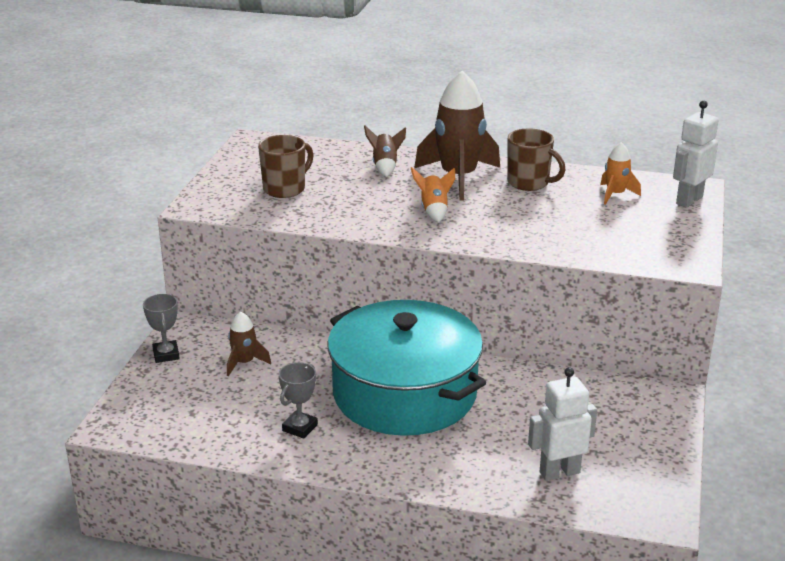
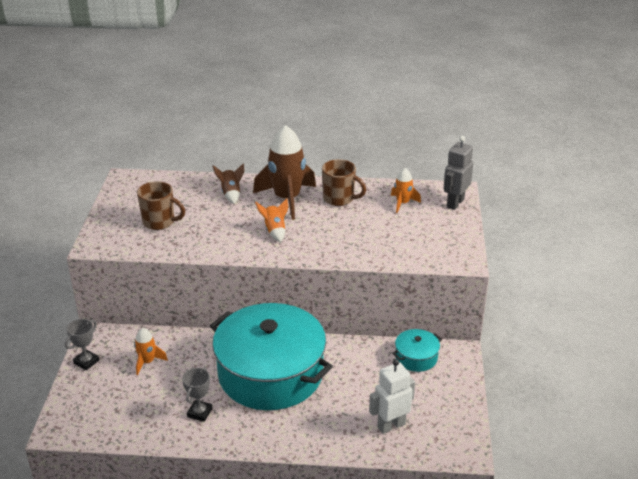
camera: 10 degrees left, 5 degrees up
(166, 354) = (86, 362): grey trophy -> grey trophy turned 60 degrees clockwise
(244, 363) = (147, 362): brown rocket -> orange rocket
(285, 189) = (160, 222): brown mug -> brown mug turned 75 degrees clockwise
(610, 395) = (416, 357): none -> turquoise pot
(689, 200) = (455, 203): white robot -> grey robot

